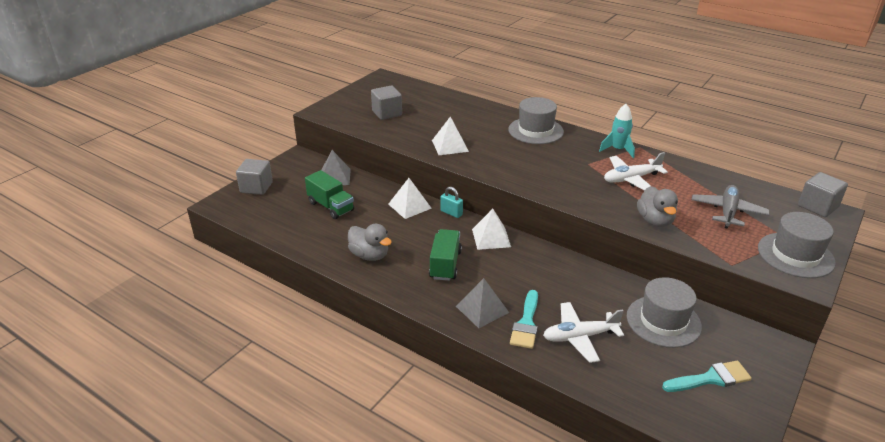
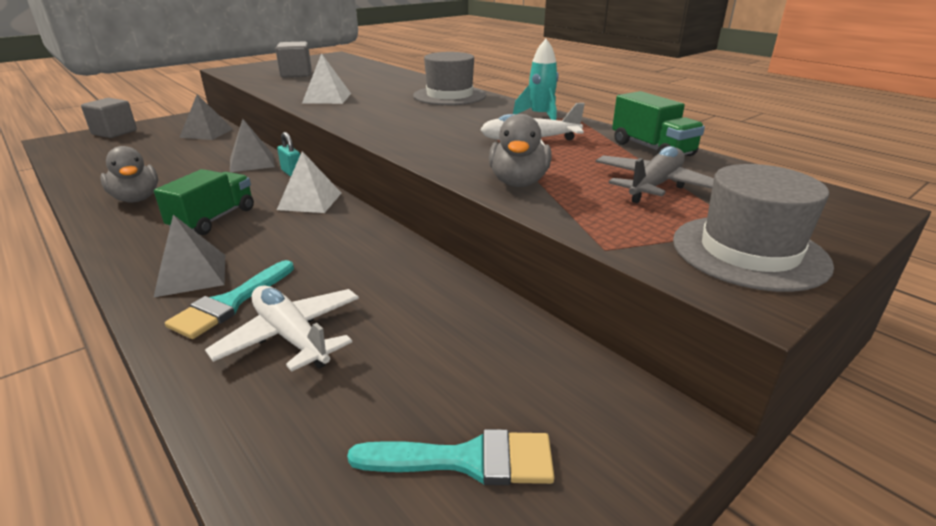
camera: 15 degrees right, 5 degrees down
(331, 206) = (164, 154): green truck -> green truck (652, 149)
(409, 206) = (252, 162): white pyramid -> grey pyramid
(580, 337) = (291, 336): white plane -> white plane turned 45 degrees clockwise
(663, 321) = (459, 338): grey hat -> none
(817, 207) = (832, 196): grey cube -> none

